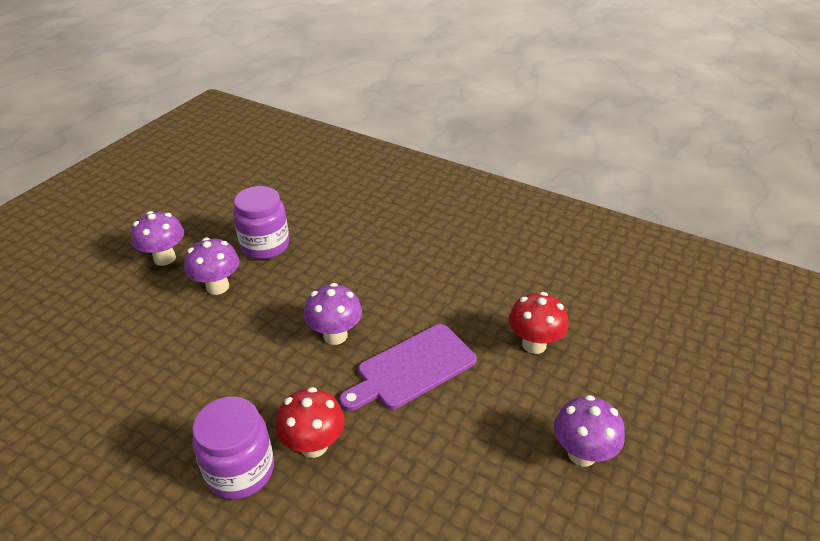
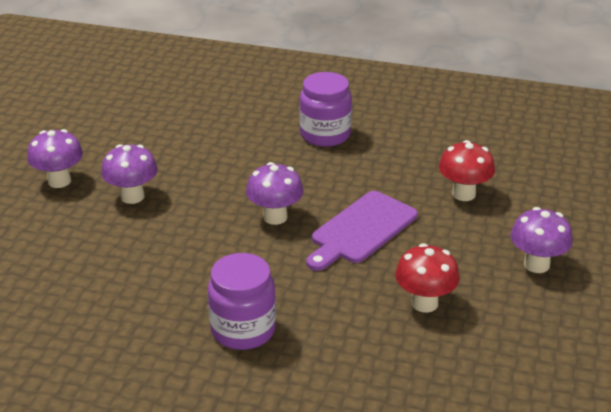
camera: 15 degrees left, 5 degrees down
(265, 246) = (160, 154): purple jar -> purple jar (325, 135)
(313, 445) = (300, 300): red mushroom -> red mushroom (424, 303)

